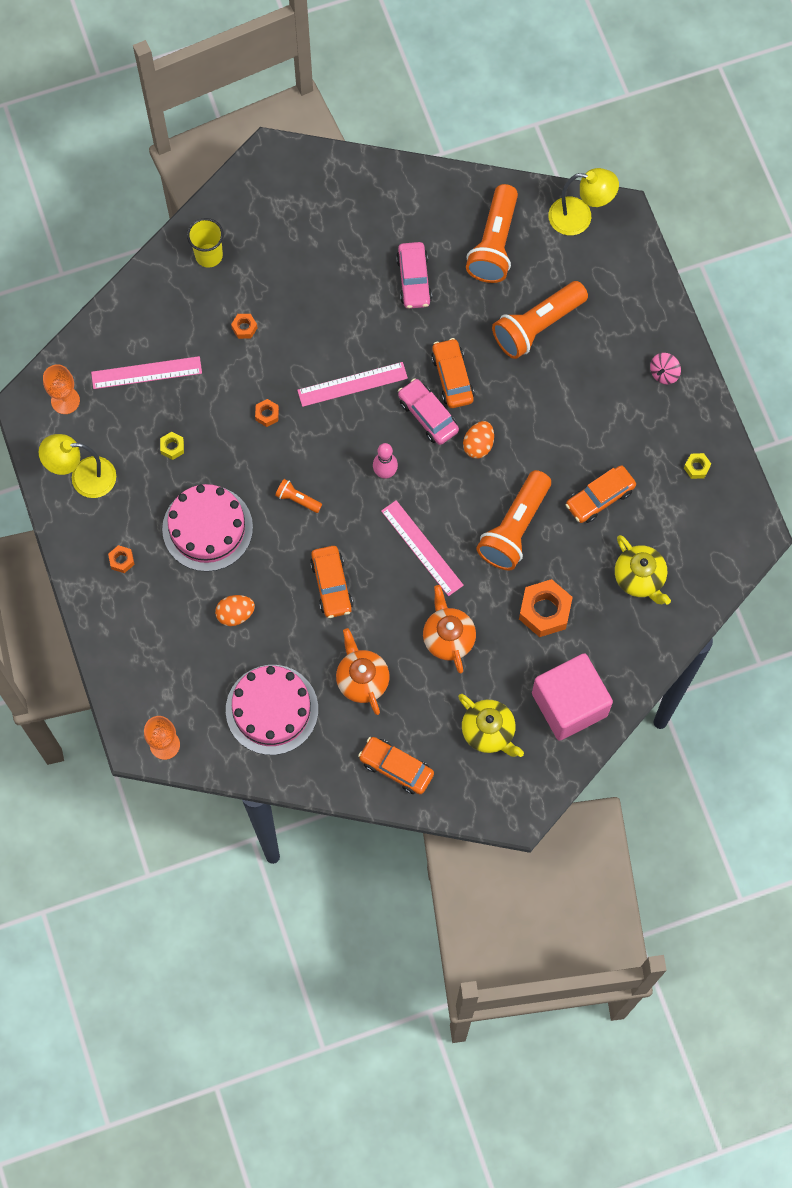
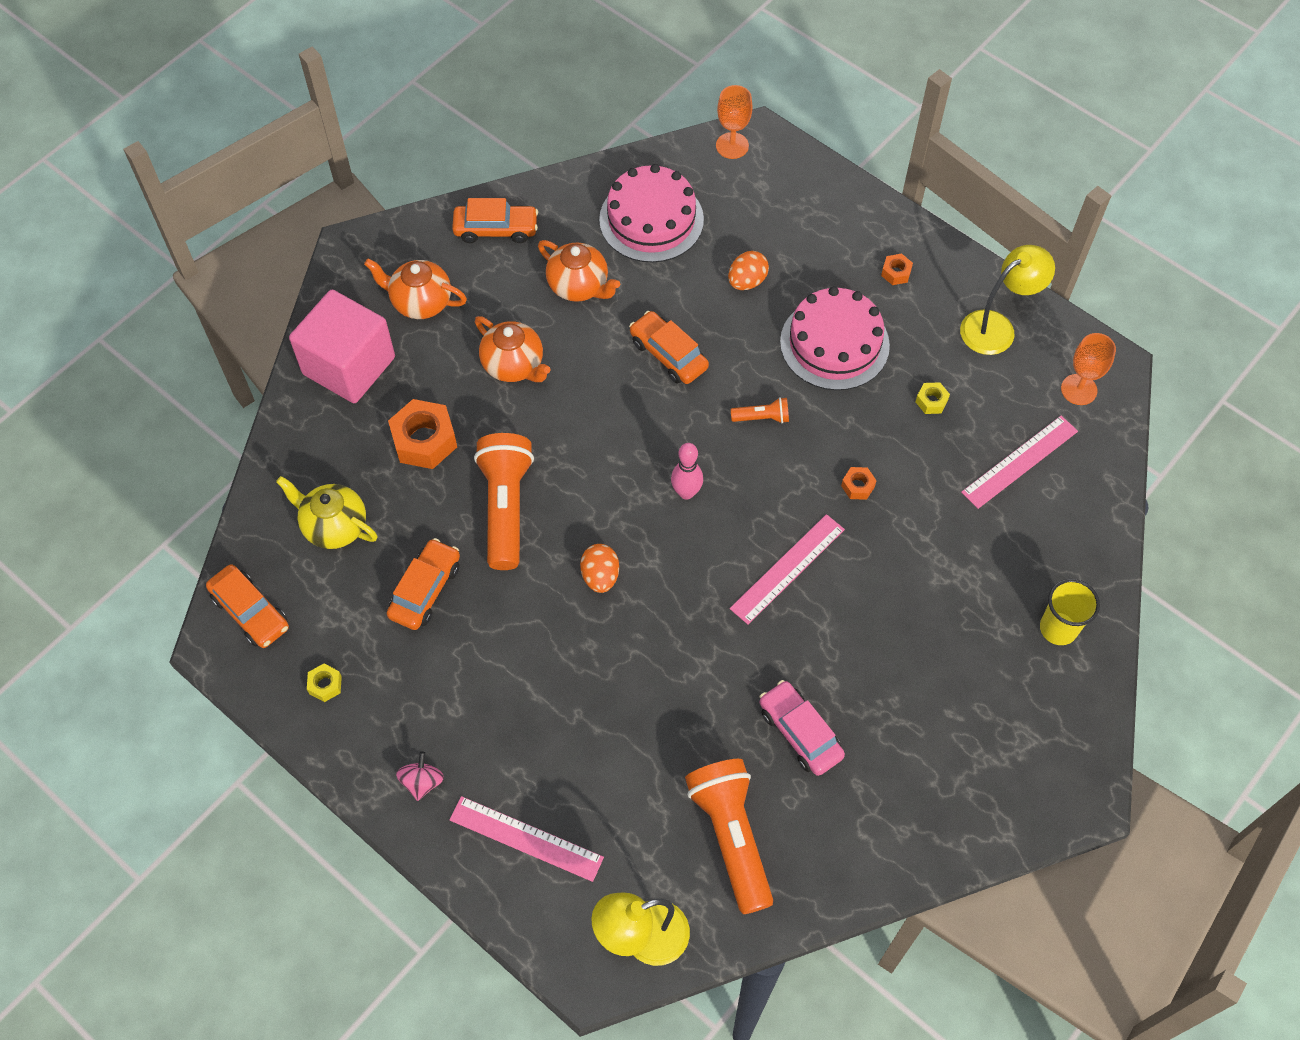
camera: 150 degrees right, 10 degrees down
(244, 328) = (953, 567): orange nut -> none
(422, 548) = (596, 437): pink ruler -> pink ruler (526, 839)
(428, 415) = (678, 579): pink car -> none
(452, 377) = (678, 637): orange car -> orange car (250, 612)
(489, 732) = (420, 302): yellow teapot -> orange teapot
(537, 326) = (613, 757): orange flashlight -> none

